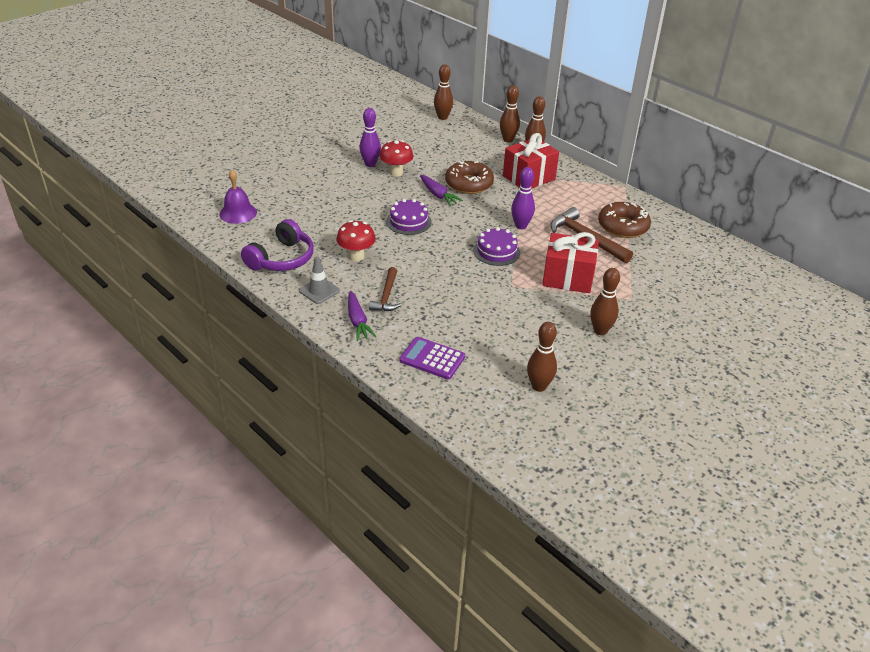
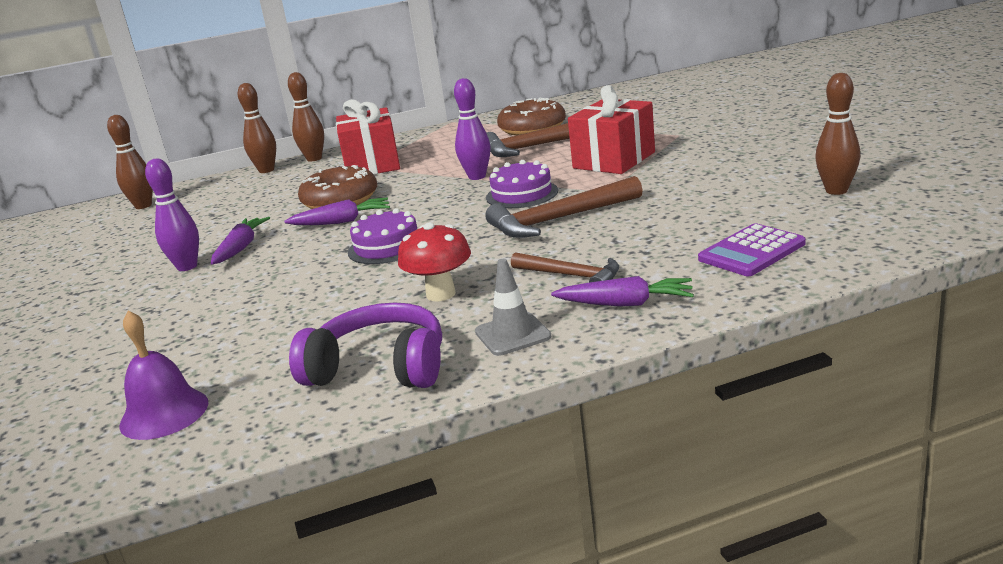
camera: 60 degrees left, 15 degrees down
(282, 259) = (379, 368): purple headphones -> purple headphones turned 45 degrees counterclockwise
(396, 172) = (241, 248): red mushroom -> purple carrot
(461, 275) = (559, 219): none -> brown hammer
(600, 331) = (733, 152): brown bowling pin -> none

